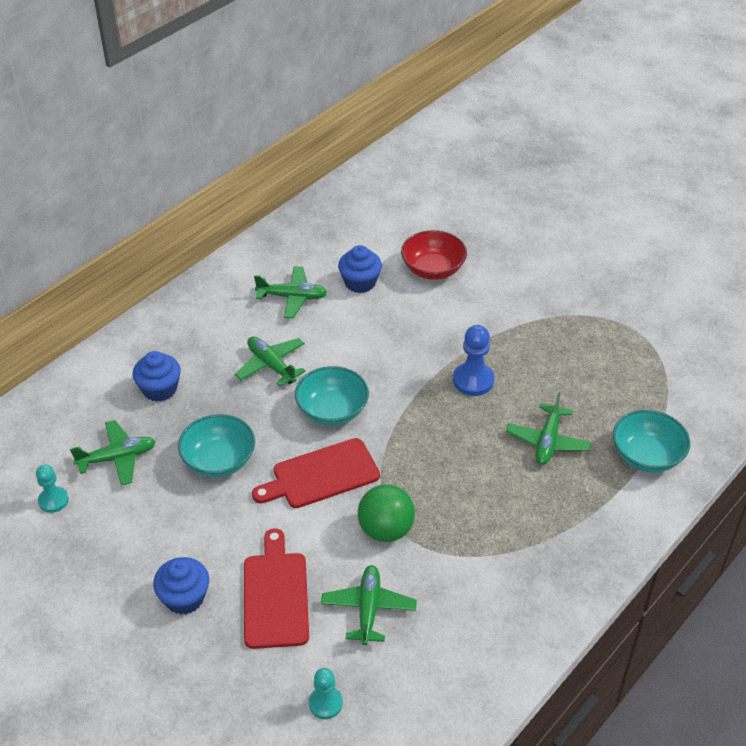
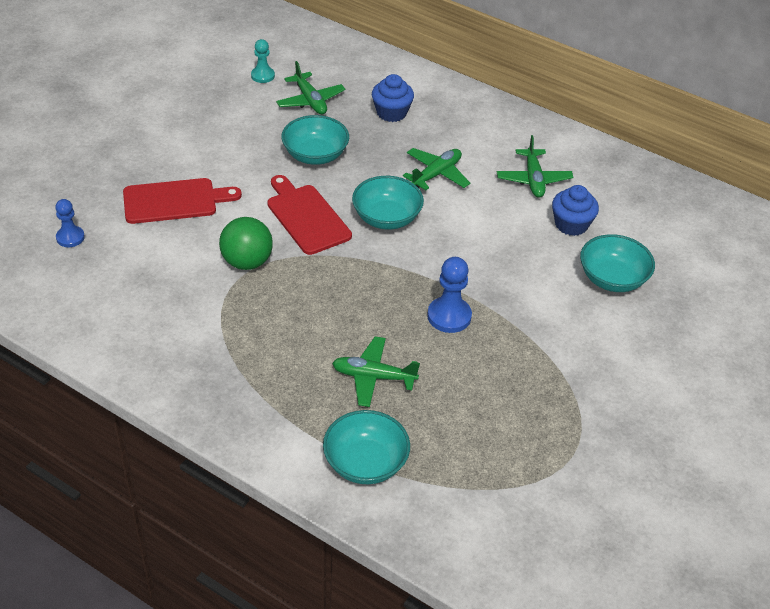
camera: 80 degrees right, 0 degrees up
(184, 598) = (171, 153): blue cupcake -> none
(325, 703) = (70, 237): turquoise pawn -> blue pawn
(368, 609) = (161, 256): green plane -> none
(433, 269) = (612, 279): red bowl -> turquoise bowl

